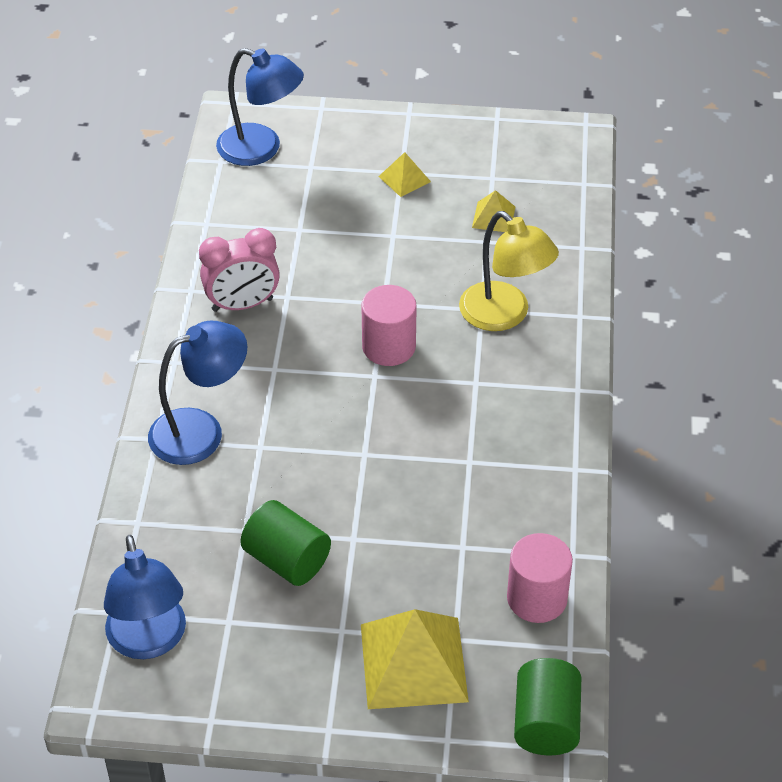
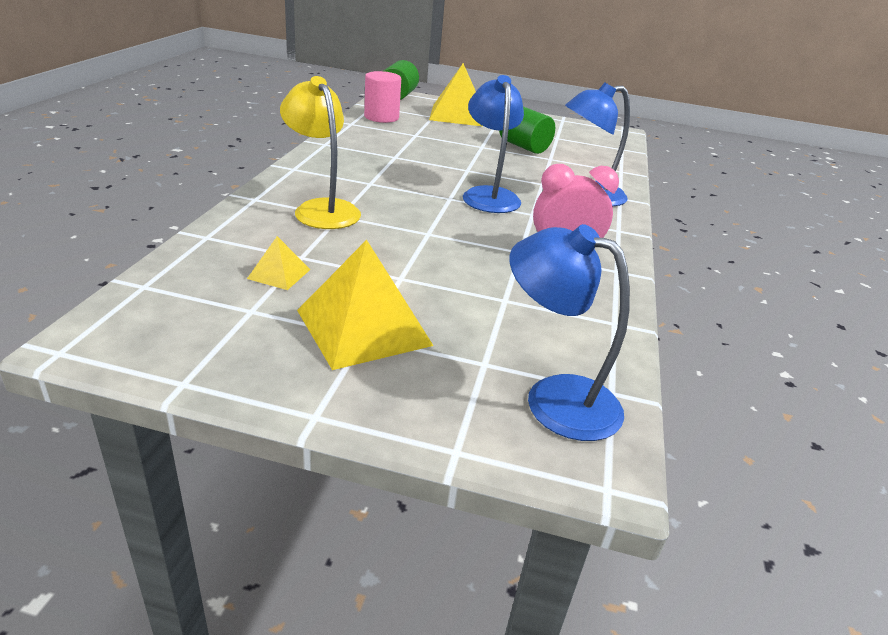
camera: 175 degrees left, 15 degrees down
(149, 641) = (600, 139): blue lamp -> blue lamp (489, 195)
(389, 347) = (433, 209): pink cylinder -> none
(404, 179) = (364, 327): yellow pyramid -> yellow pyramid, size x2.09

